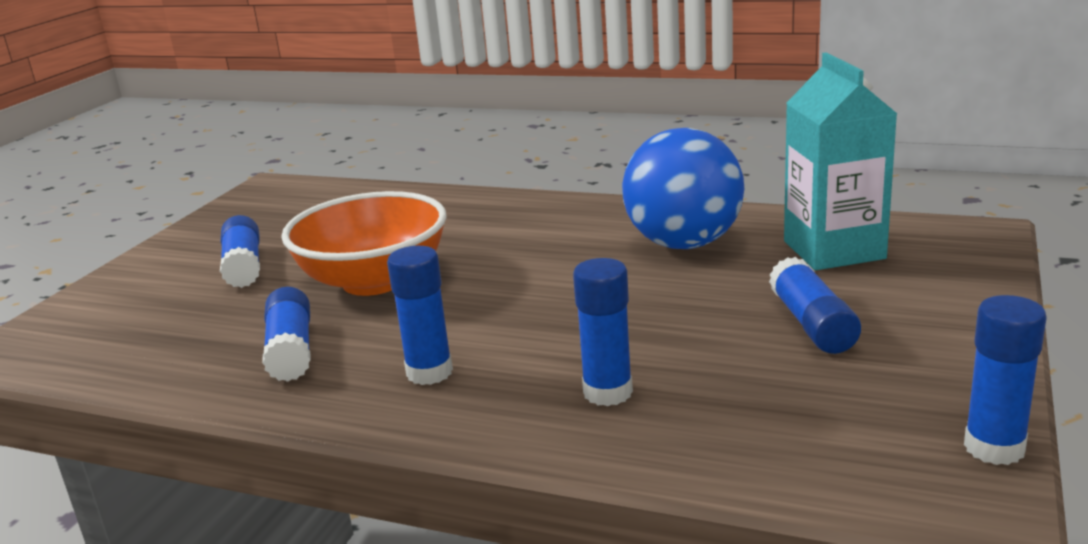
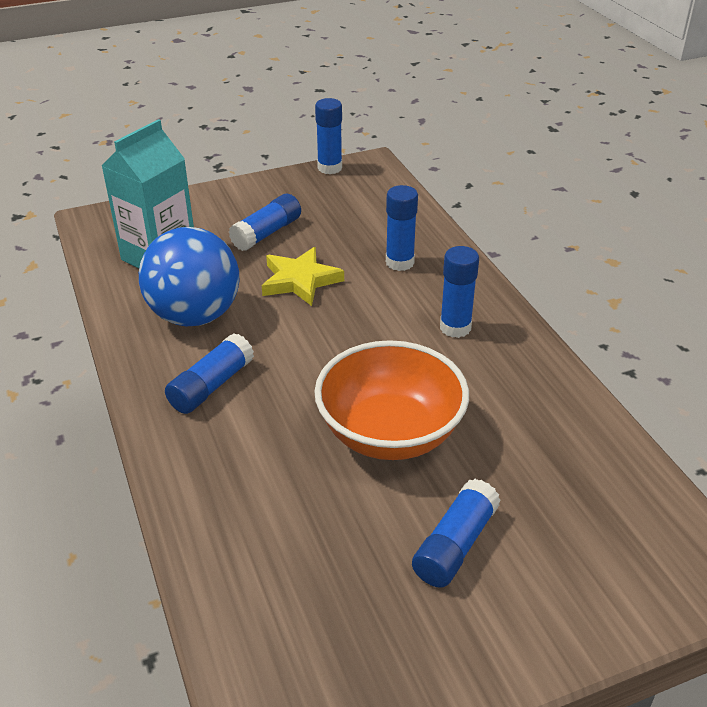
camera: 135 degrees left, 15 degrees up
(291, 350) = (507, 401): blue glue stick -> blue glue stick (211, 386)
(667, 312) = (300, 280): none -> yellow star

